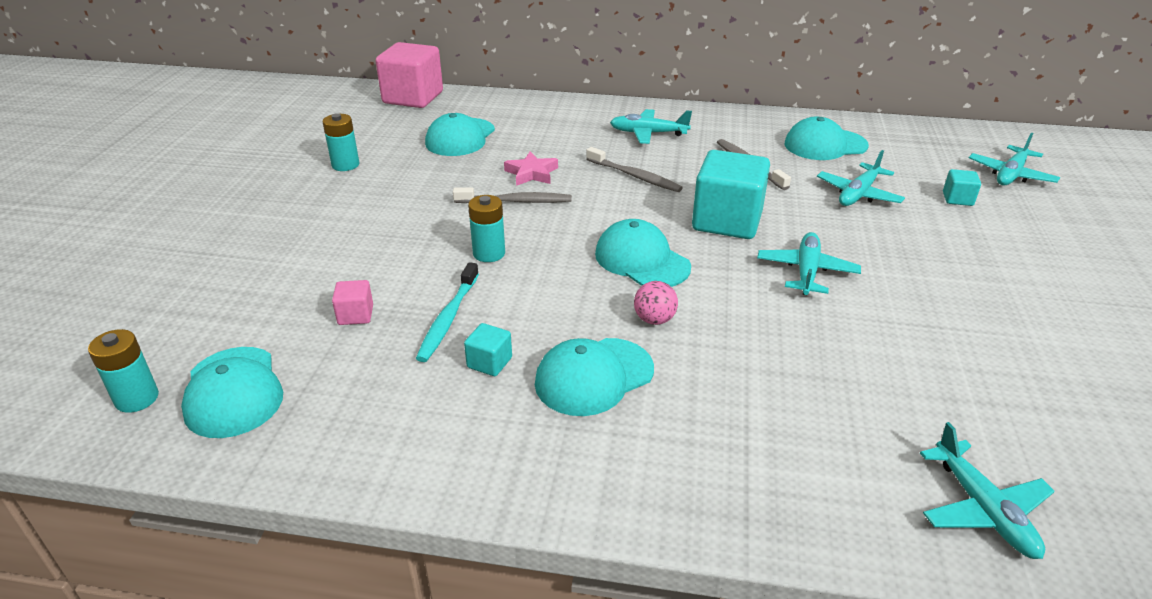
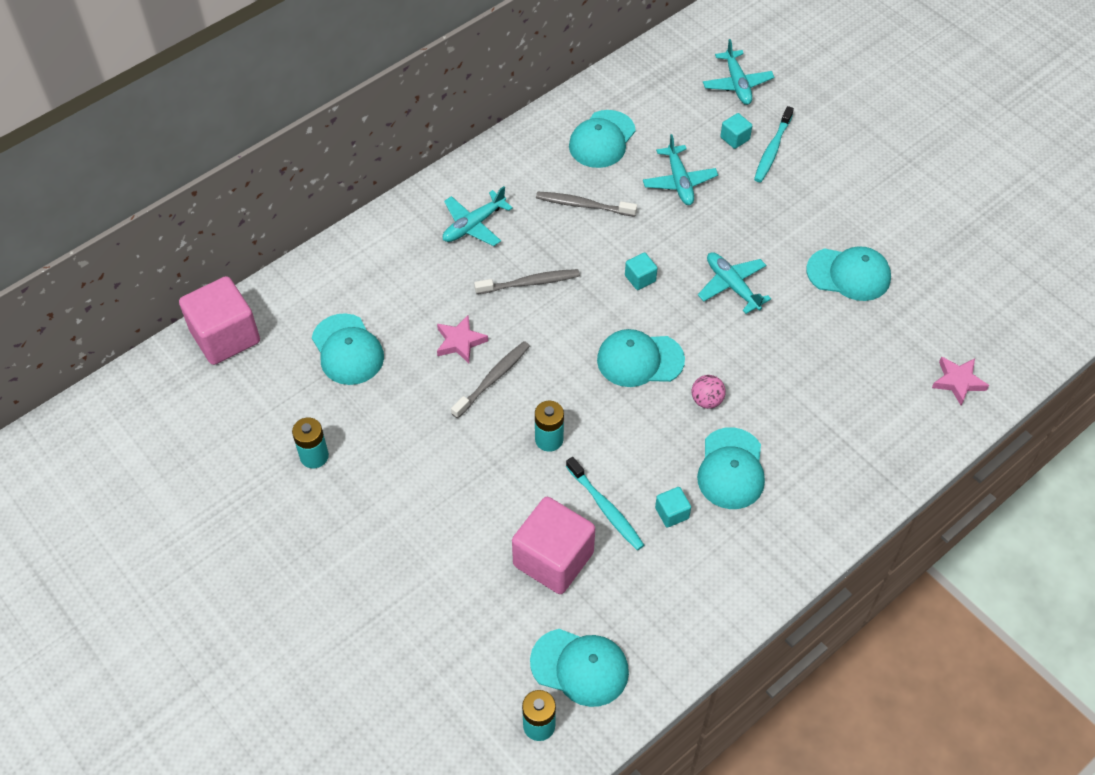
camera: 50 degrees left, 20 degrees up
(355, 315) = (553, 559): pink cube -> pink cube, size x2.25
(727, 221) = (640, 278): turquoise cube -> turquoise cube, size x0.44
(955, 337) = (849, 274): none -> turquoise cap
(983, 509) = (958, 381): turquoise plane -> pink star
(989, 222) = (772, 150): none -> turquoise toothbrush

